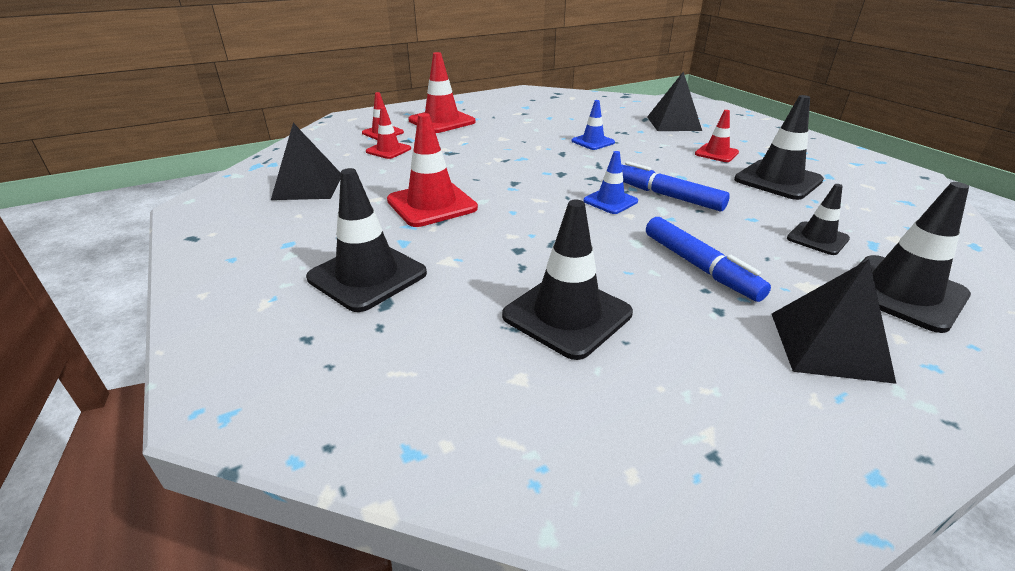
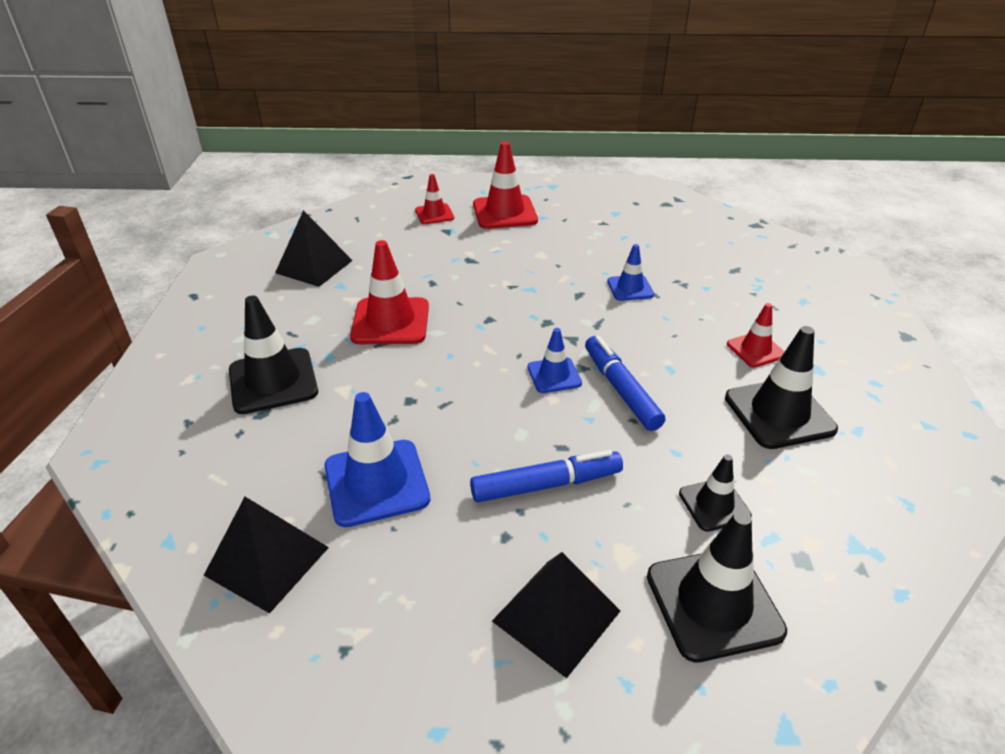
camera: 30 degrees right, 5 degrees up
(388, 150) = (418, 240): red traffic cone -> none
(567, 315) = (376, 482): black traffic cone -> blue traffic cone
(673, 123) = (761, 287): black pyramid -> black pyramid (267, 561)
(699, 266) = (546, 485): blue marker -> blue marker turned 105 degrees counterclockwise

